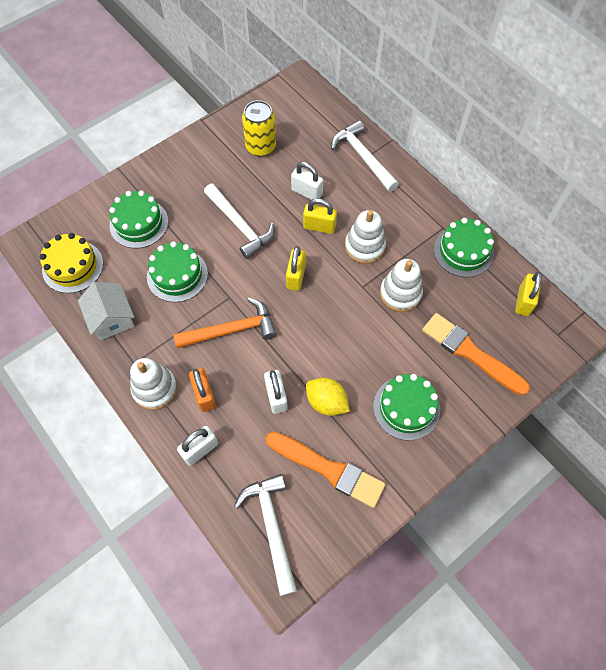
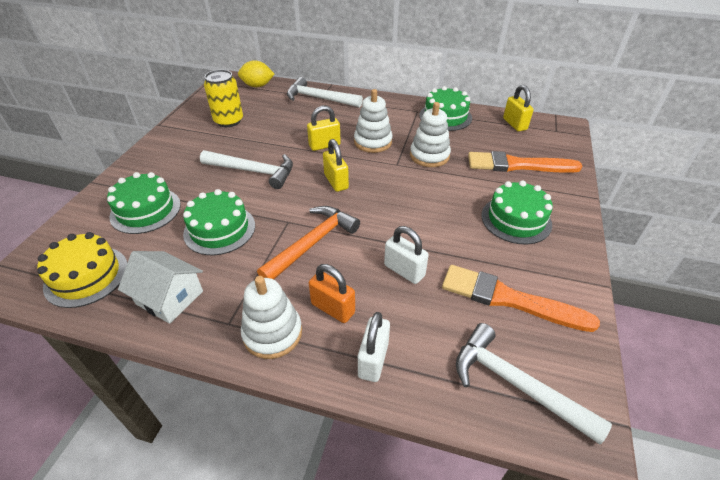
camera: 35 degrees left, 20 degrees down
(307, 192) = (294, 131): white padlock -> none
(326, 402) = (451, 250): yellow lemon -> yellow lemon (257, 86)
(328, 469) = (509, 299): orange brush -> orange brush turned 150 degrees counterclockwise

